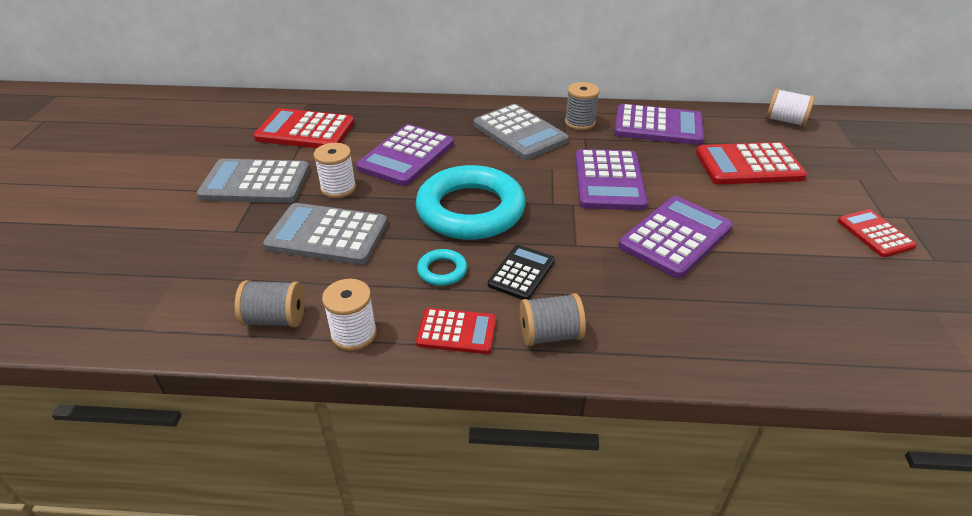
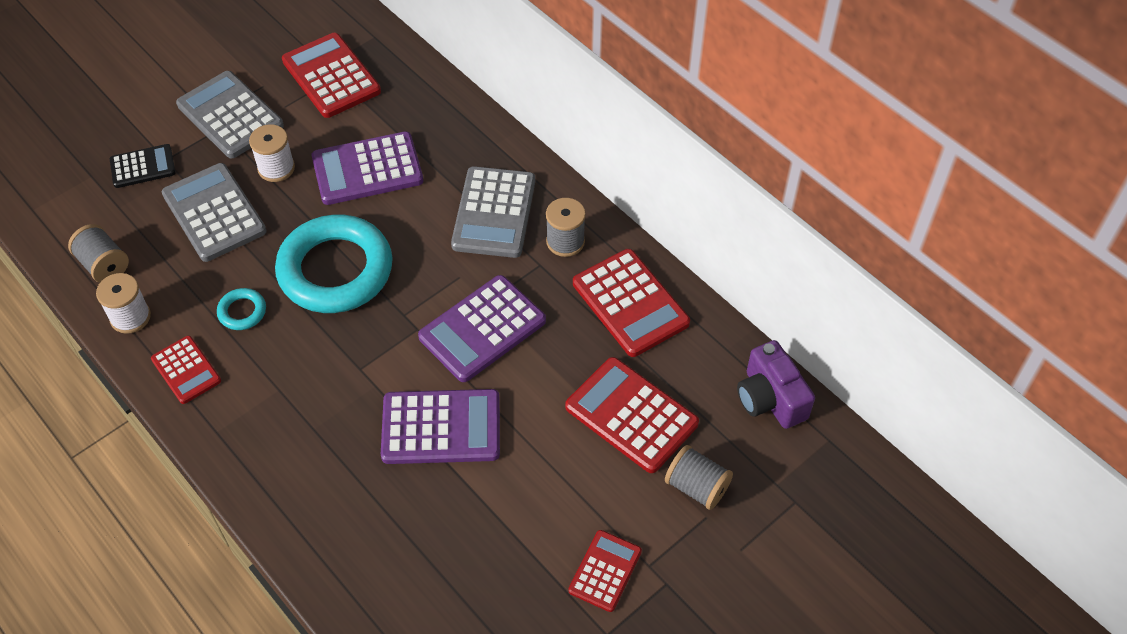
camera: 45 degrees right, 15 degrees up
(521, 273) = (288, 360): black calculator -> black calculator (142, 167)
(550, 335) = (234, 425): grey spool -> grey spool (696, 487)
(658, 126) = (630, 303): purple calculator -> red calculator
(785, 121) = (770, 399): white spool -> purple camera

